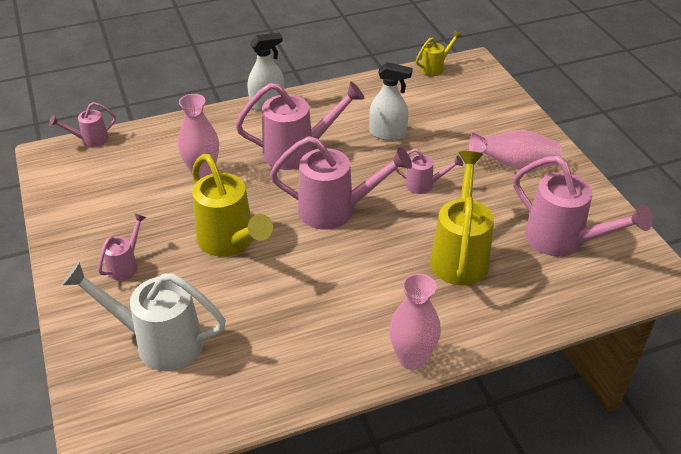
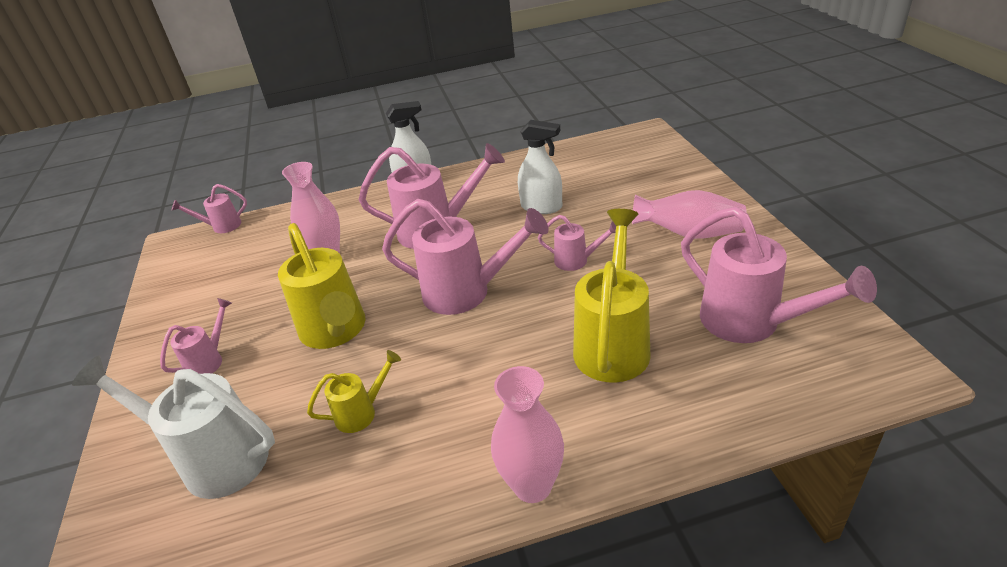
camera: 10 degrees right, 5 degrees down
(435, 68) = (603, 140): yellow watering can -> yellow watering can (361, 412)

